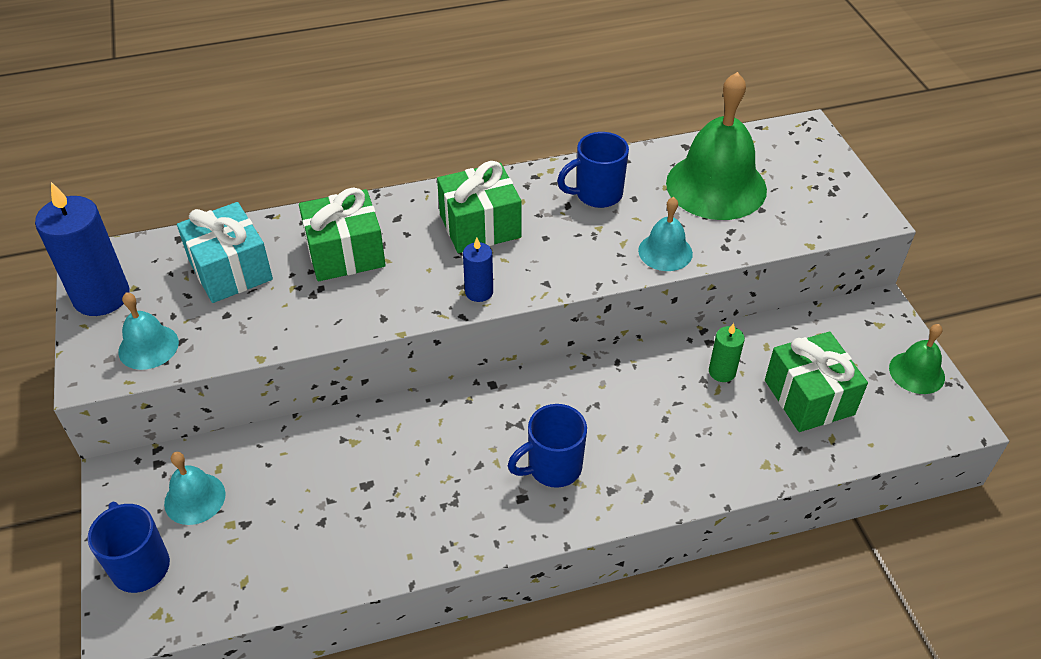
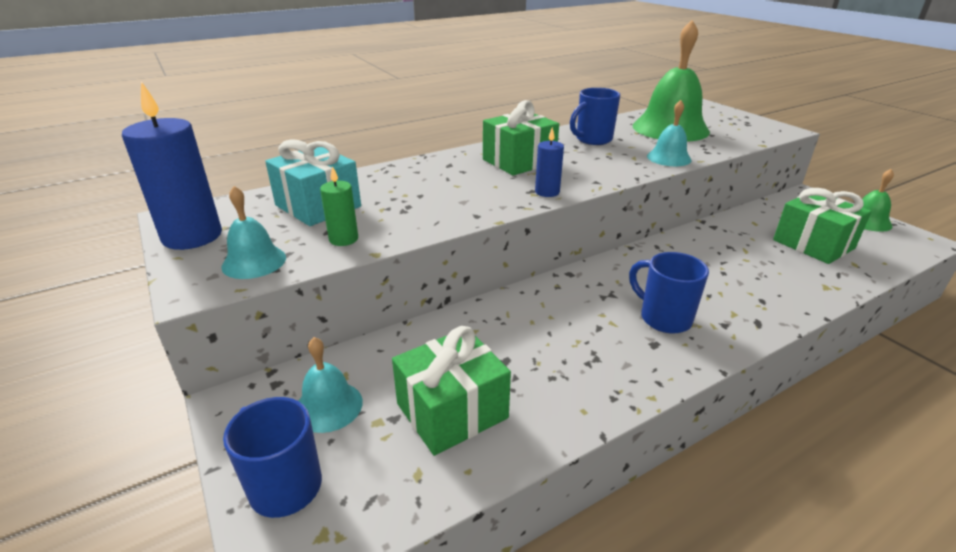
camera: 15 degrees left, 15 degrees down
(345, 253) = (418, 186): green gift -> green gift (452, 411)
(552, 468) = (663, 318): blue mug -> blue mug turned 90 degrees clockwise
(722, 372) = (738, 240): green candle -> green candle (343, 239)

